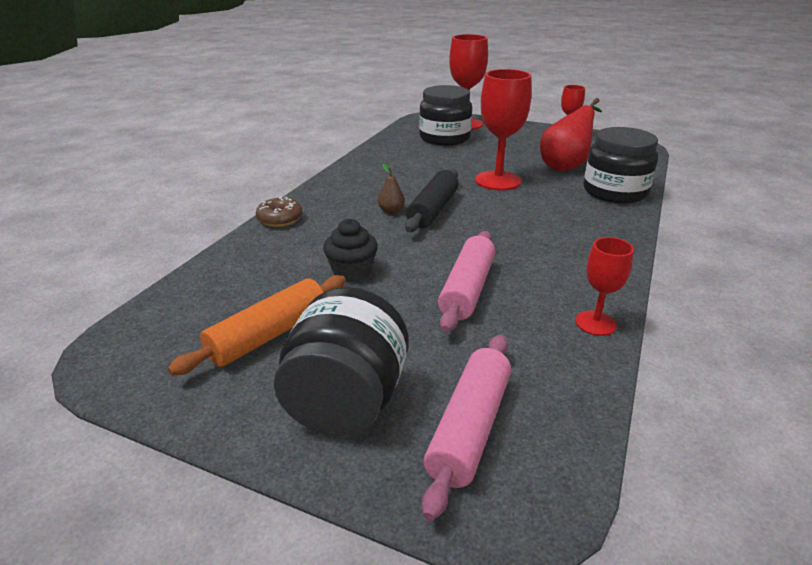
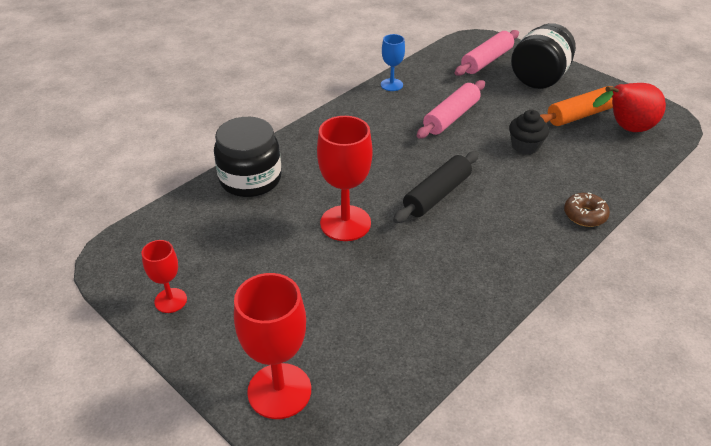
camera: 160 degrees left, 10 degrees up
(391, 211) = (477, 202): brown pear -> none
(444, 138) = (343, 345): black jar -> none
(565, 166) = (249, 231): red pear -> red pear (625, 129)
(595, 323) = (391, 85): red goblet -> blue goblet

